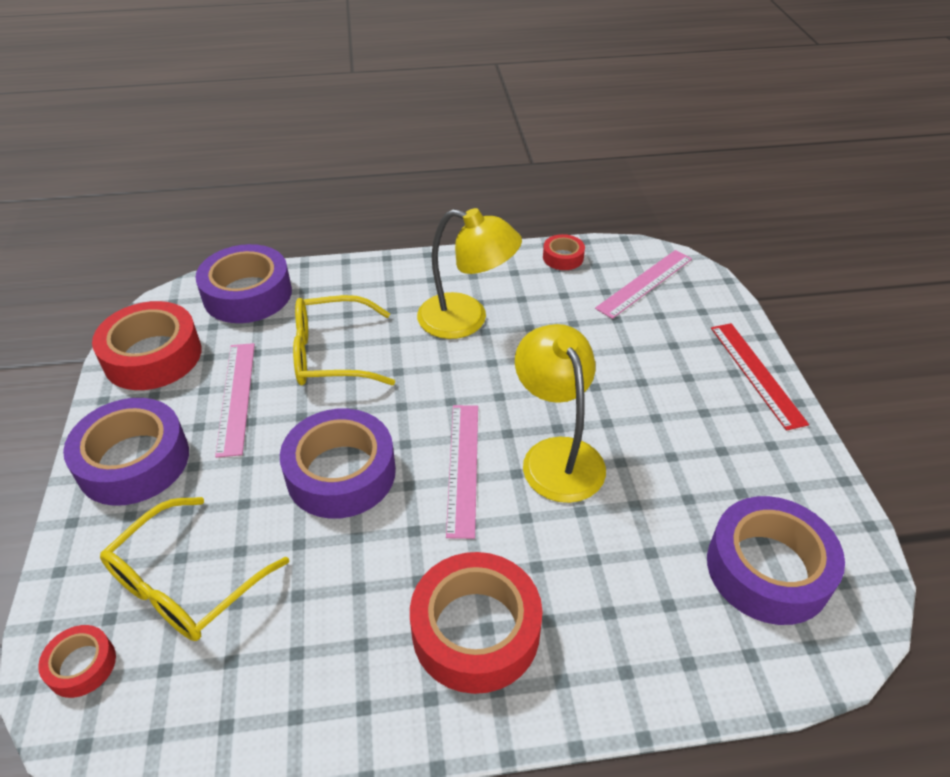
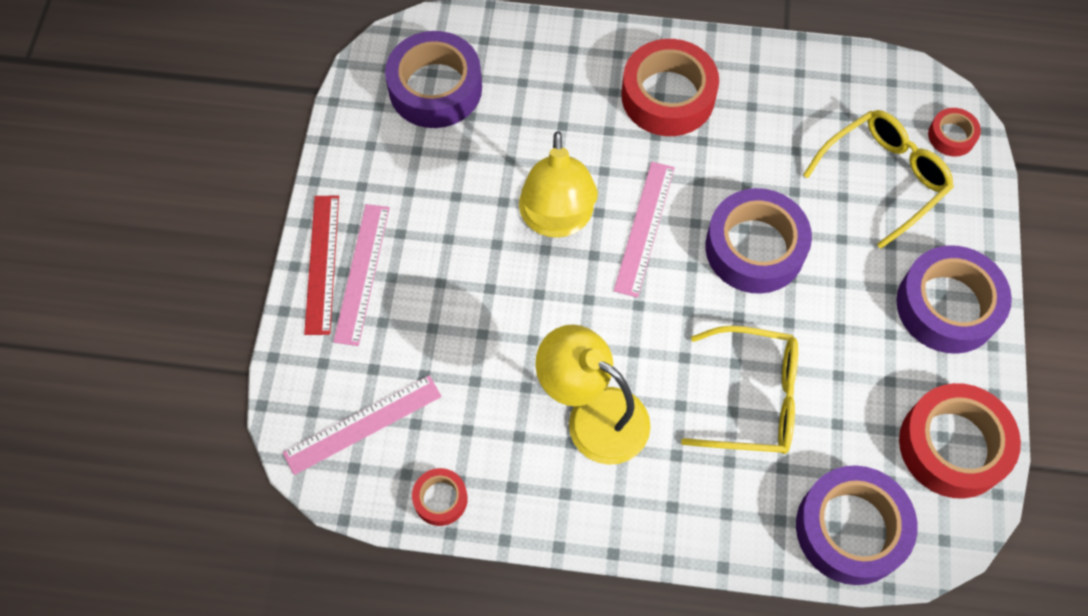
camera: 165 degrees left, 20 degrees up
(236, 397) = (855, 362): pink ruler -> pink ruler (362, 273)

